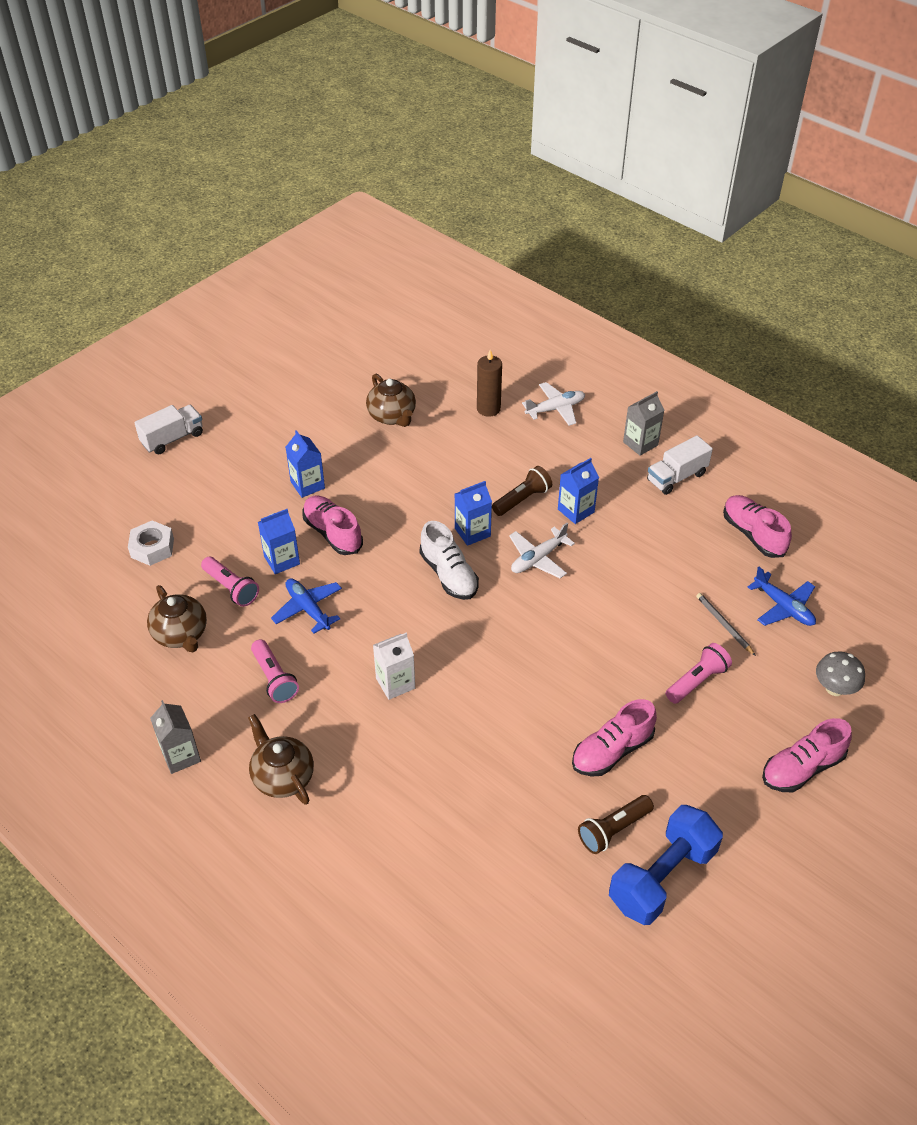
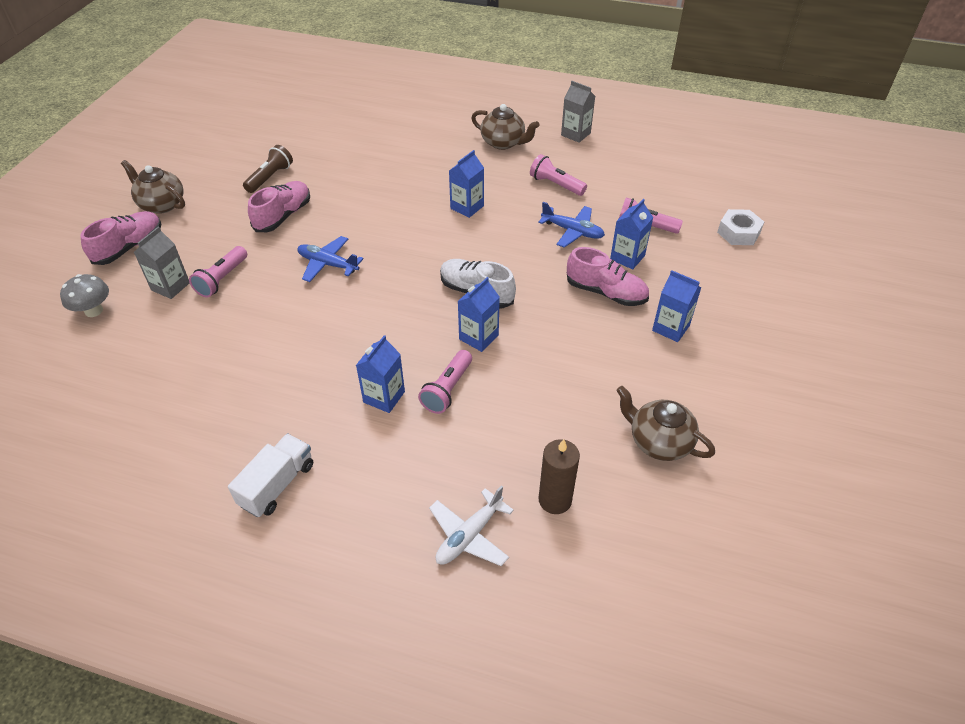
camera: 155 degrees right, 0 degrees up
(172, 438) = (845, 328): white truck -> none
(181, 634) = (647, 188): brown teapot -> brown teapot (161, 204)
(395, 683) = (467, 207): white carton -> blue carton
(522, 499) = (447, 389): brown flashlight -> pink flashlight
(538, 558) = (401, 333): white plane -> none
(640, 443) = (336, 520): grey carton -> grey carton (170, 286)
(662, 877) = (231, 166): blue dumbbell -> none
(724, 625) = (201, 331): grey pencil -> none
(753, 534) = (174, 438): pink shoe -> none
(783, 607) = (140, 367): blue plane -> blue plane (328, 264)

